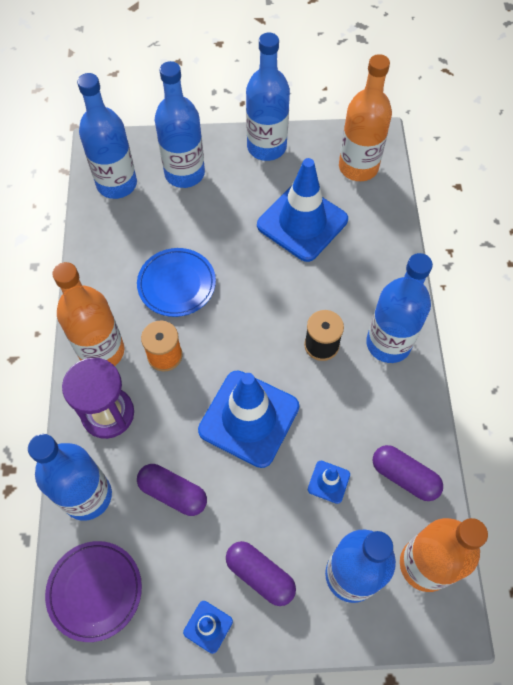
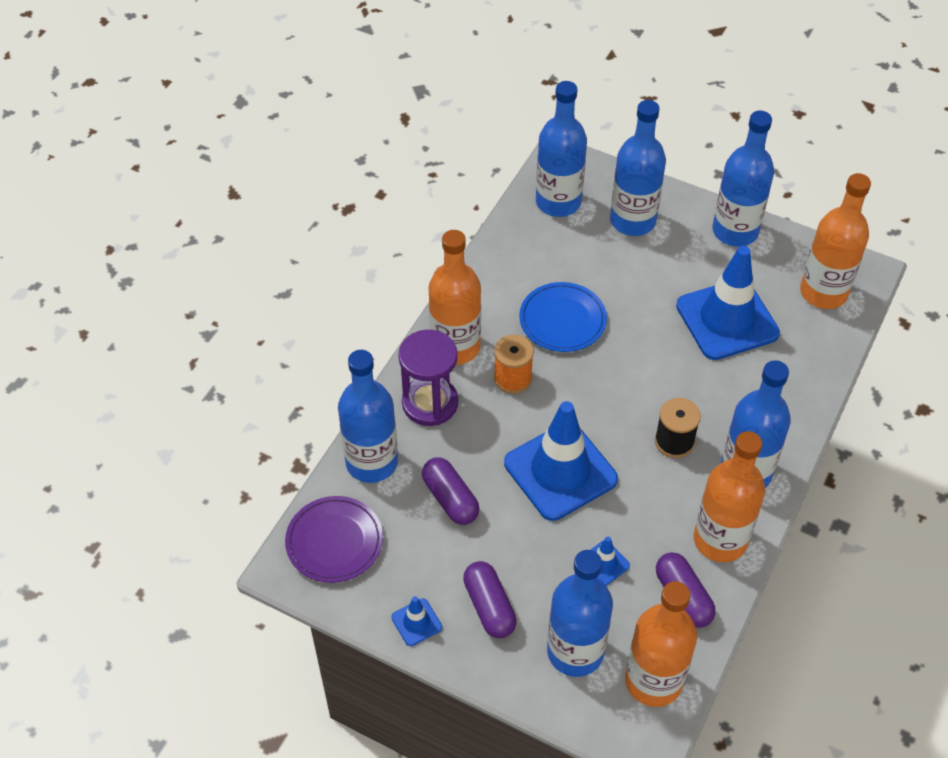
camera: 30 degrees right, 10 degrees down
(403, 411) = (720, 540): none -> orange bottle

